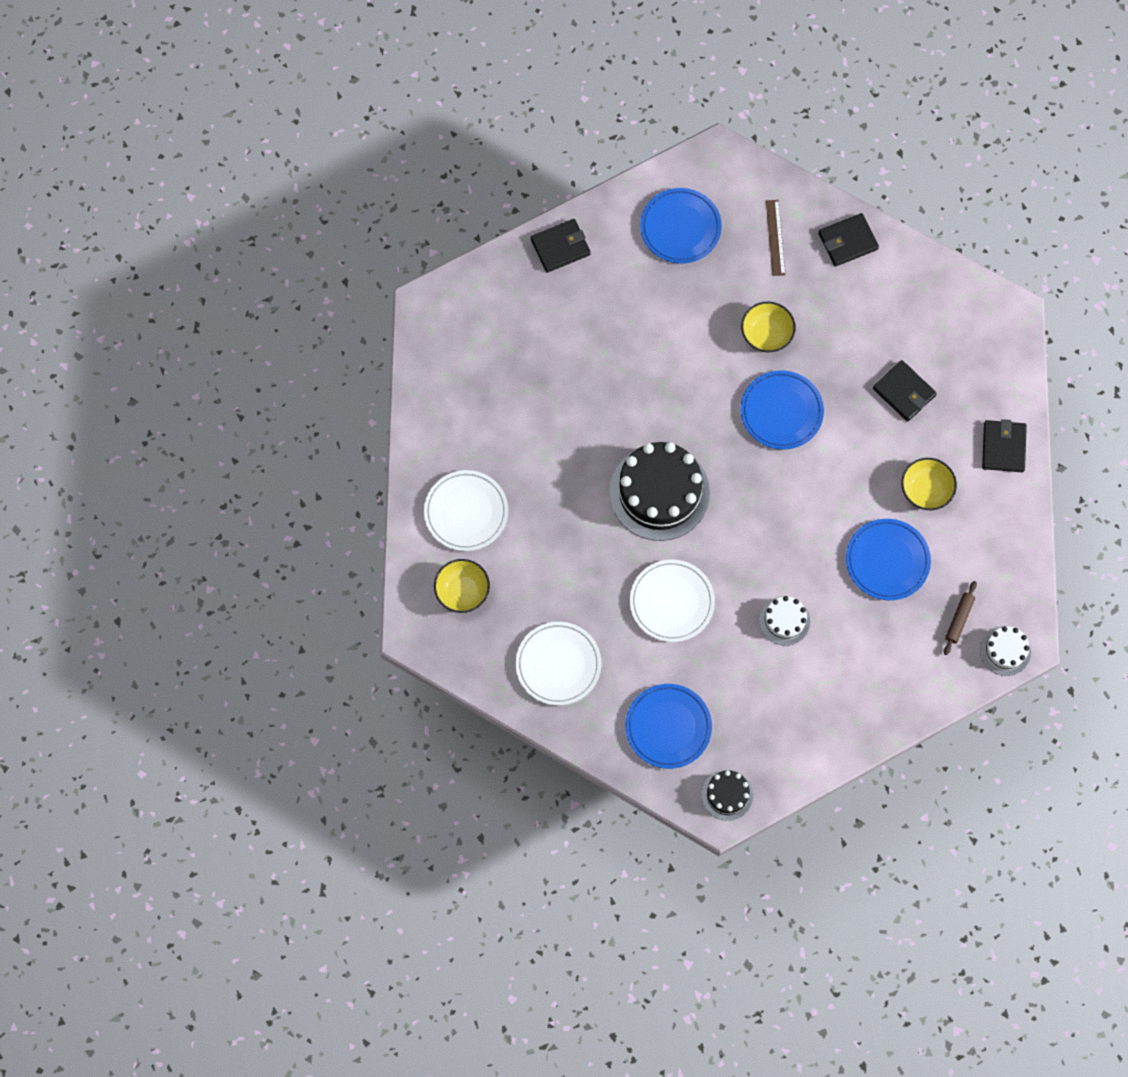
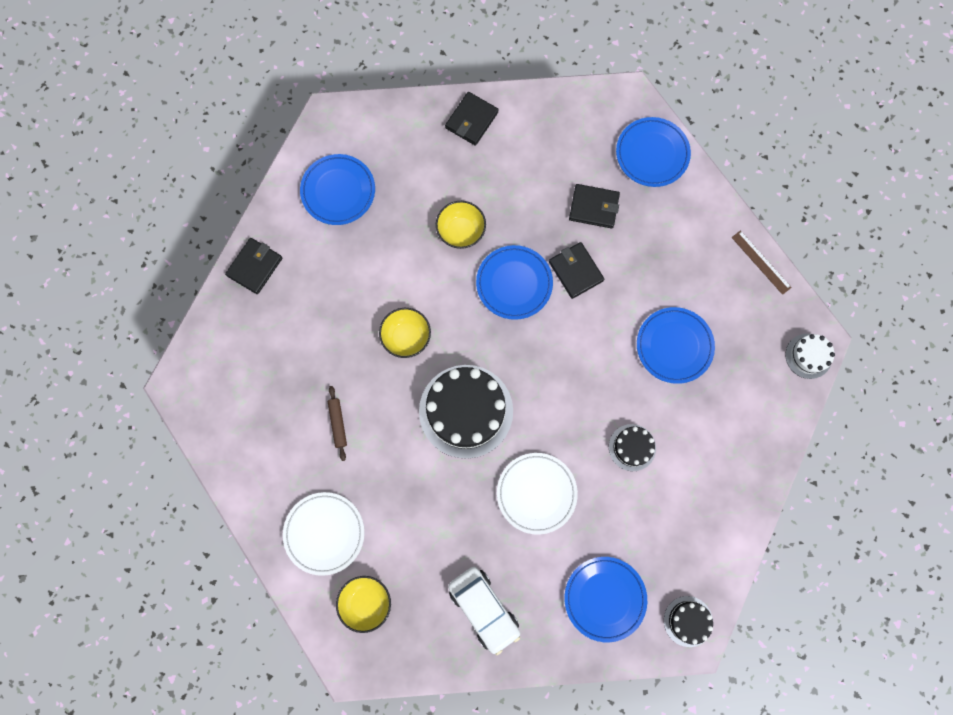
camera: 35 degrees left, 5 degrees up
(558, 664) = (484, 608): white plate -> white car
(775, 237) = (415, 152): brown ruler -> brown ruler (761, 262)
(784, 621) = (632, 447): white cake -> black cake
(925, 490) = (663, 272): yellow bowl -> yellow bowl (406, 337)
(959, 619) = (758, 355): brown rolling pin -> brown rolling pin (338, 423)
(994, 379) = (652, 154): none -> blue plate
(1003, 447) = (695, 201): black wallet -> black wallet (575, 271)

